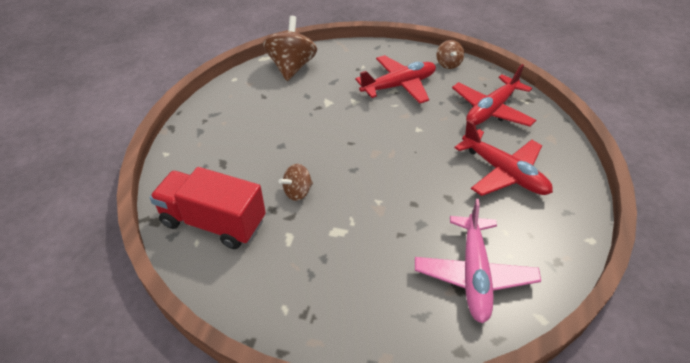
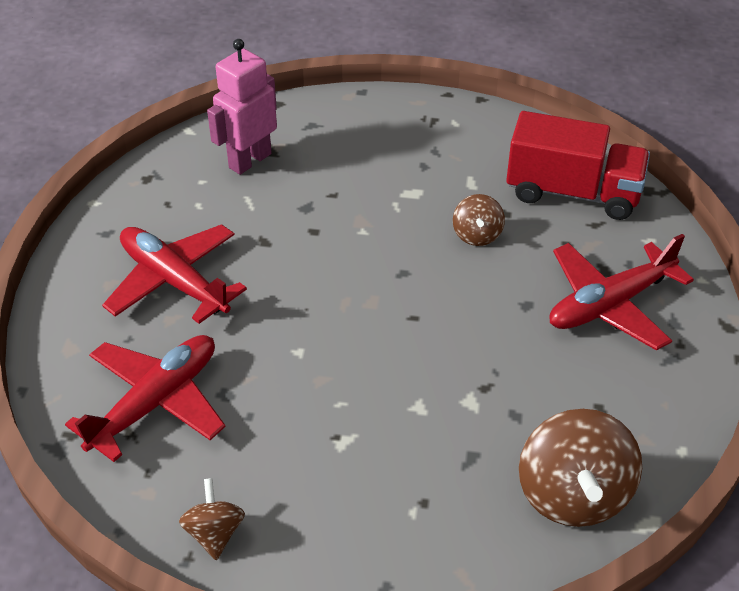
camera: 175 degrees right, 0 degrees up
(297, 192) = (477, 235): brown spinning top -> brown spinning top turned 135 degrees clockwise
(399, 86) = (331, 454): red plane -> red plane (610, 304)
(474, 274) = (249, 160): pink plane -> pink robot

